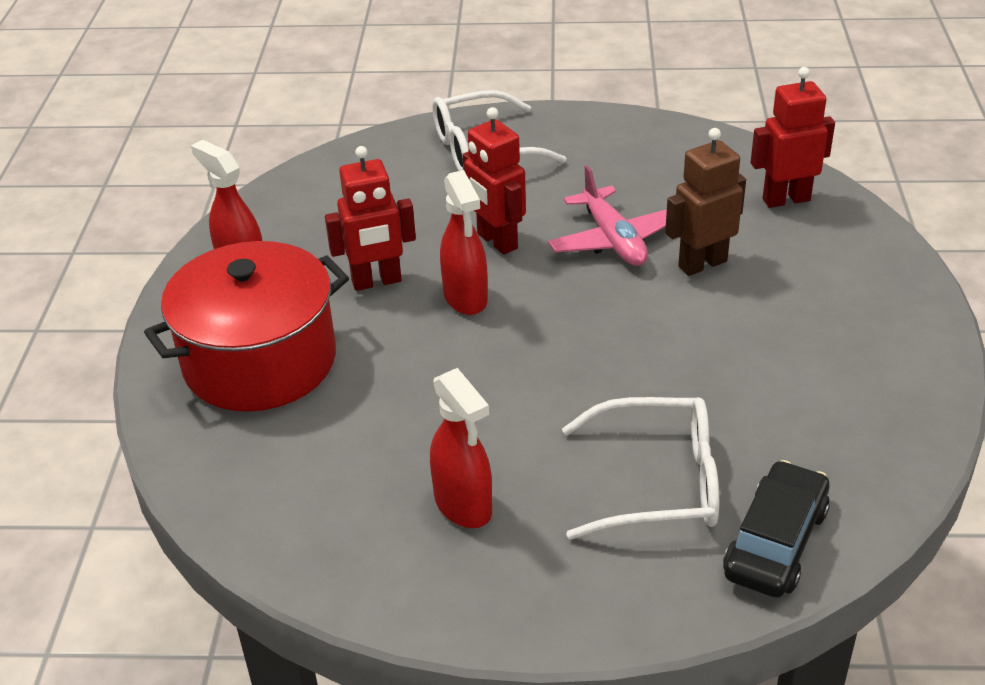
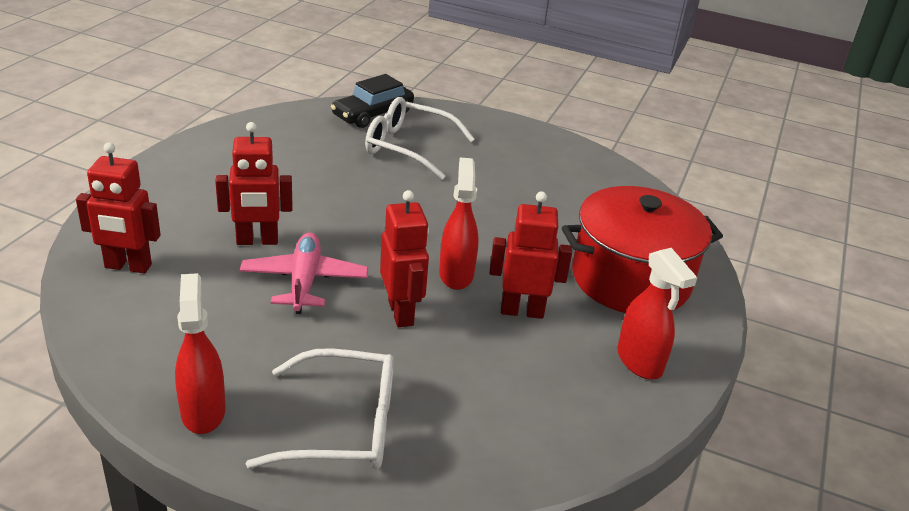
camera: 165 degrees left, 5 degrees down
(463, 506) = (521, 168): red spray bottle -> red spray bottle (203, 411)
(702, 264) = (257, 241): brown robot -> red robot

